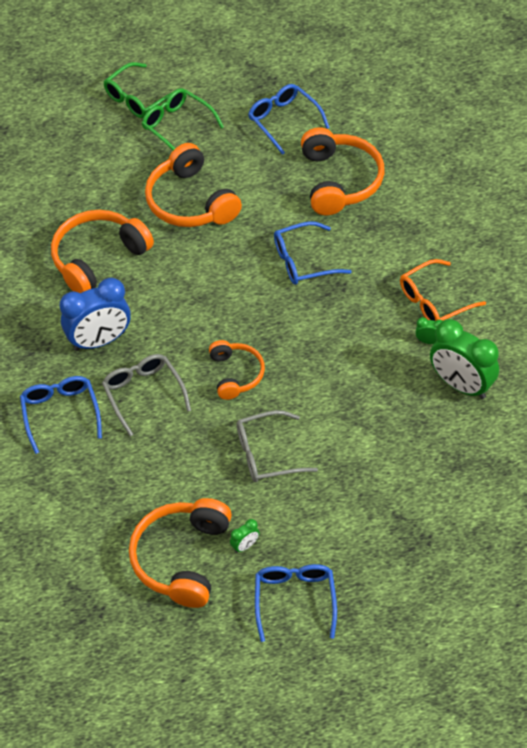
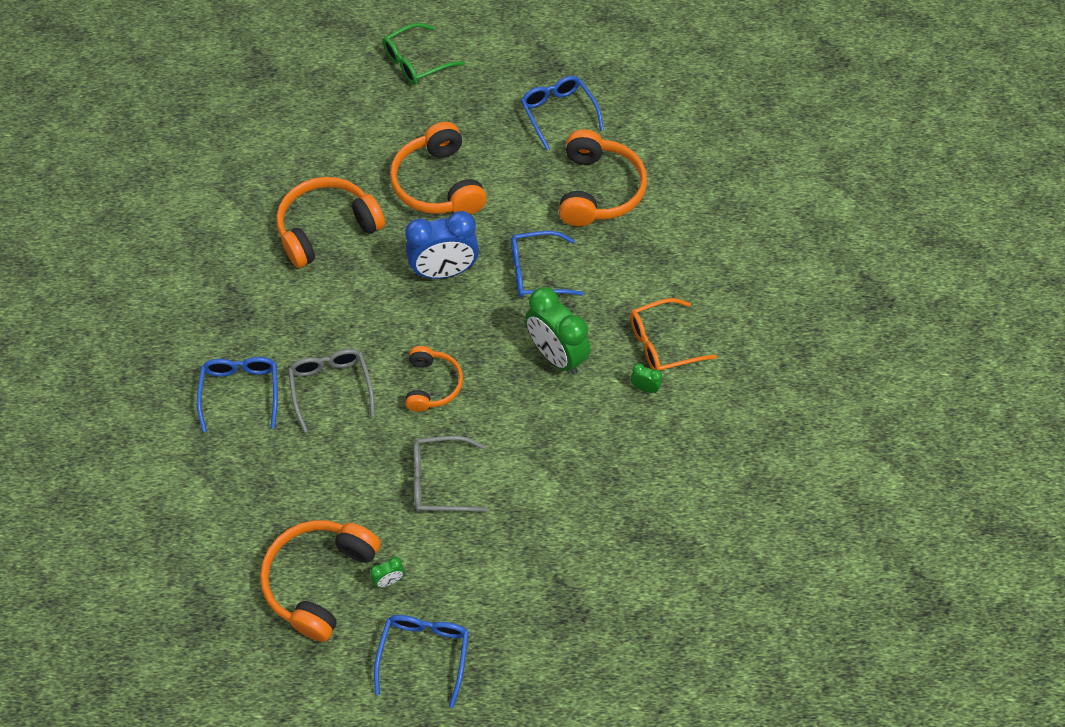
camera: 10 degrees right, 5 degrees up
(99, 341) = (303, 320): blue clock -> blue clock (444, 271)
(177, 126) = (447, 99): green glasses -> none
(461, 385) = (666, 445): green clock -> green clock (556, 355)

